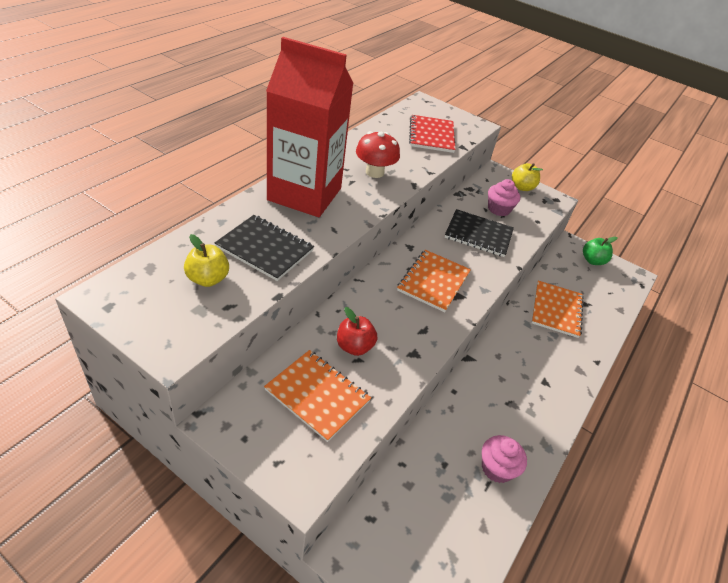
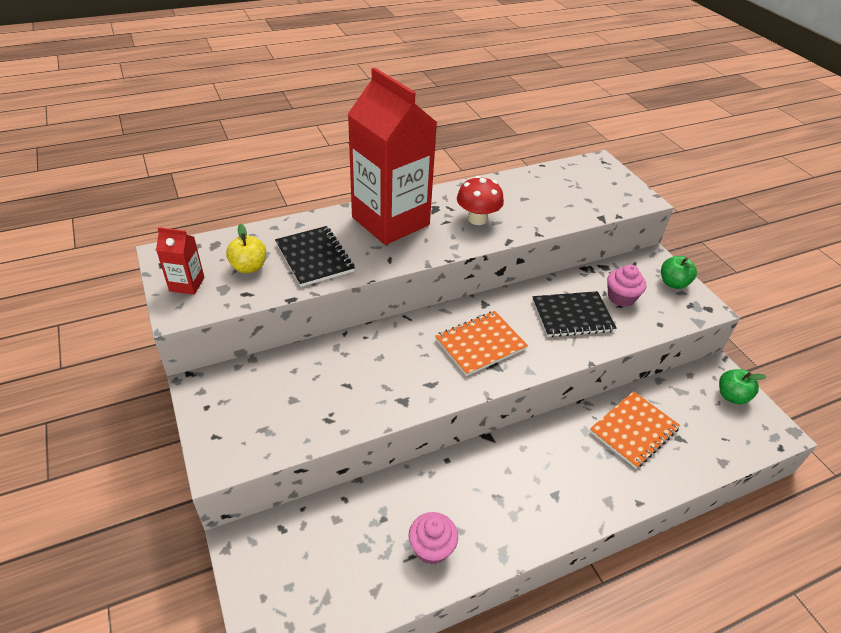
camera: 35 degrees right, 0 degrees up
(156, 319) = (187, 284): none -> red carton
(317, 395) = (288, 399): orange notebook -> none
(354, 346) = (353, 373): red apple -> none
(431, 135) = (575, 198): red notebook -> none
(478, 234) = (572, 315): black notebook -> black notebook turned 60 degrees counterclockwise
(522, 187) = (673, 283): yellow apple -> green apple

